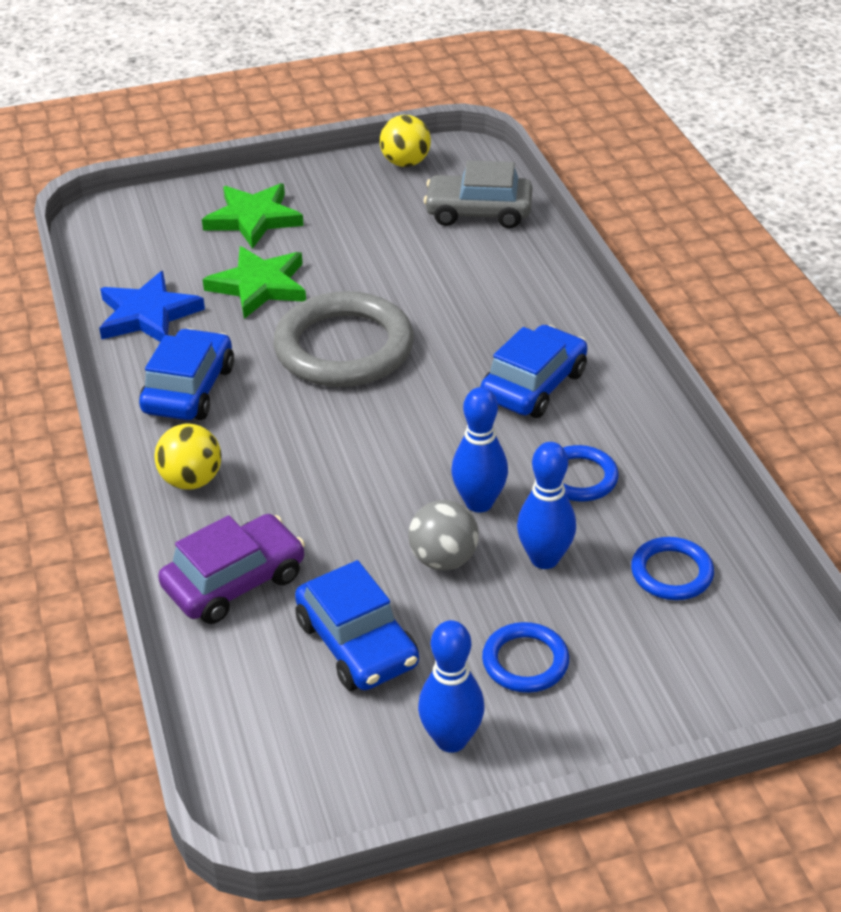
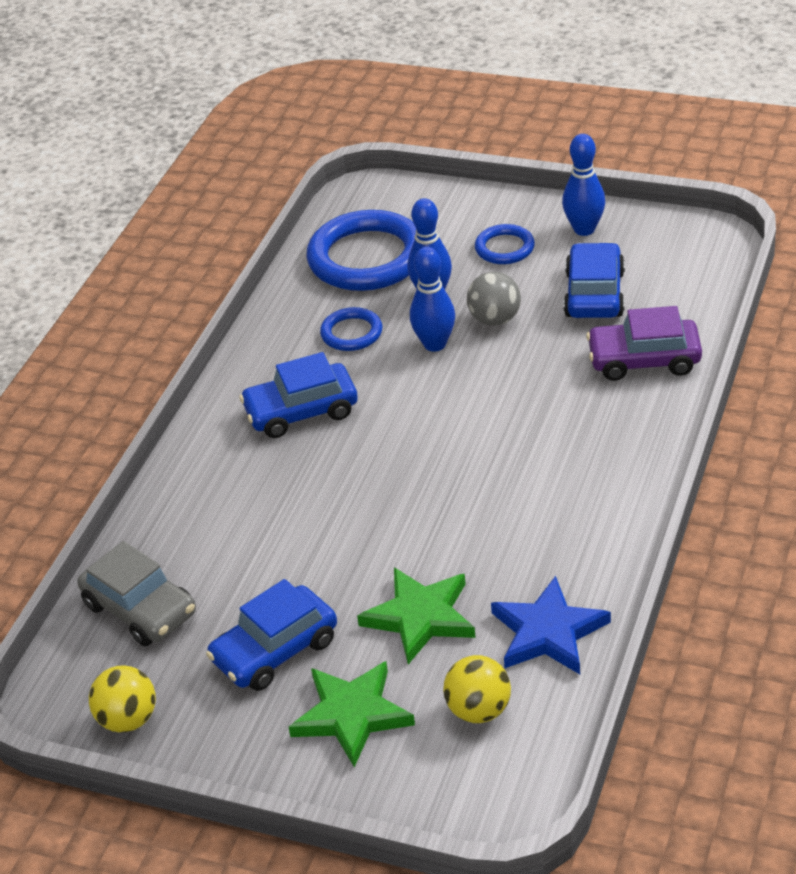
camera: 140 degrees left, 0 degrees up
(189, 389) = (568, 529): blue car -> blue car (275, 650)
(191, 480) = (623, 445): yellow ball -> yellow ball (479, 710)
(344, 347) = (407, 512): grey ring -> none
(671, 573) = (367, 258): blue ring -> blue ring, size x2.01

